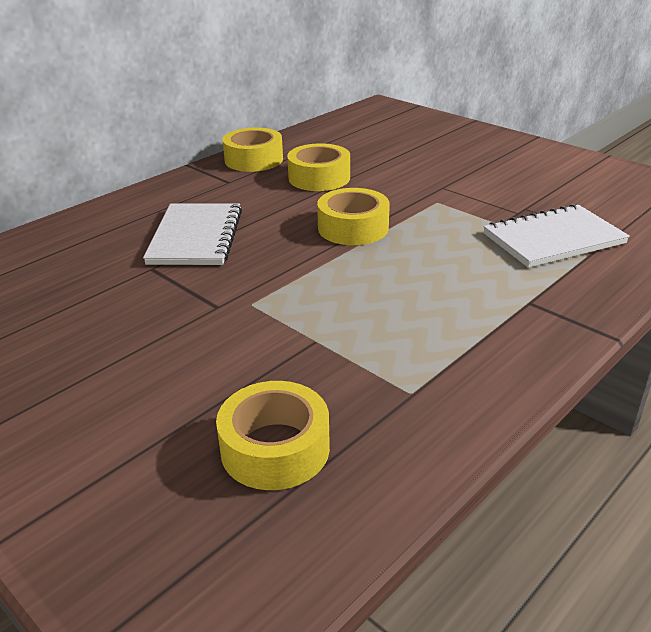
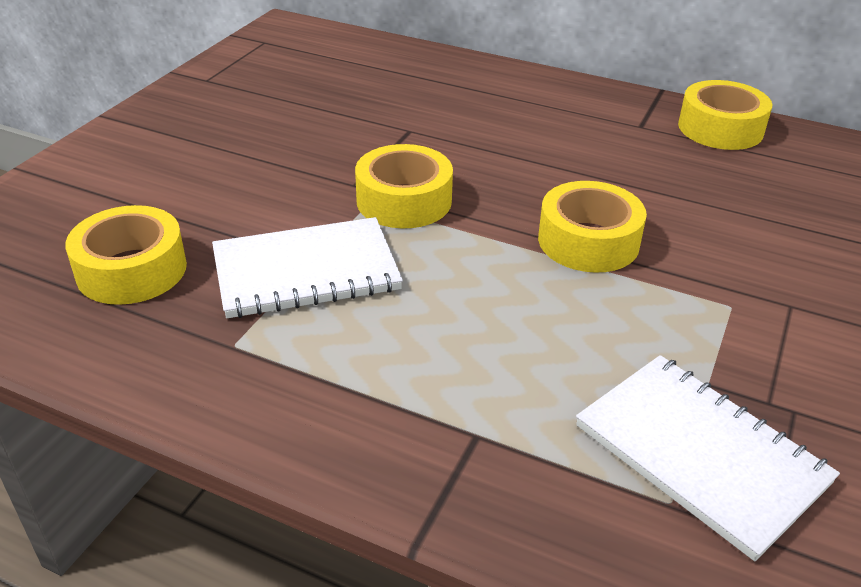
camera: 70 degrees right, 5 degrees up
(196, 237) = (489, 138): white notebook -> white notebook (306, 271)
(319, 178) = (714, 187): yellow tape -> yellow tape (404, 200)

